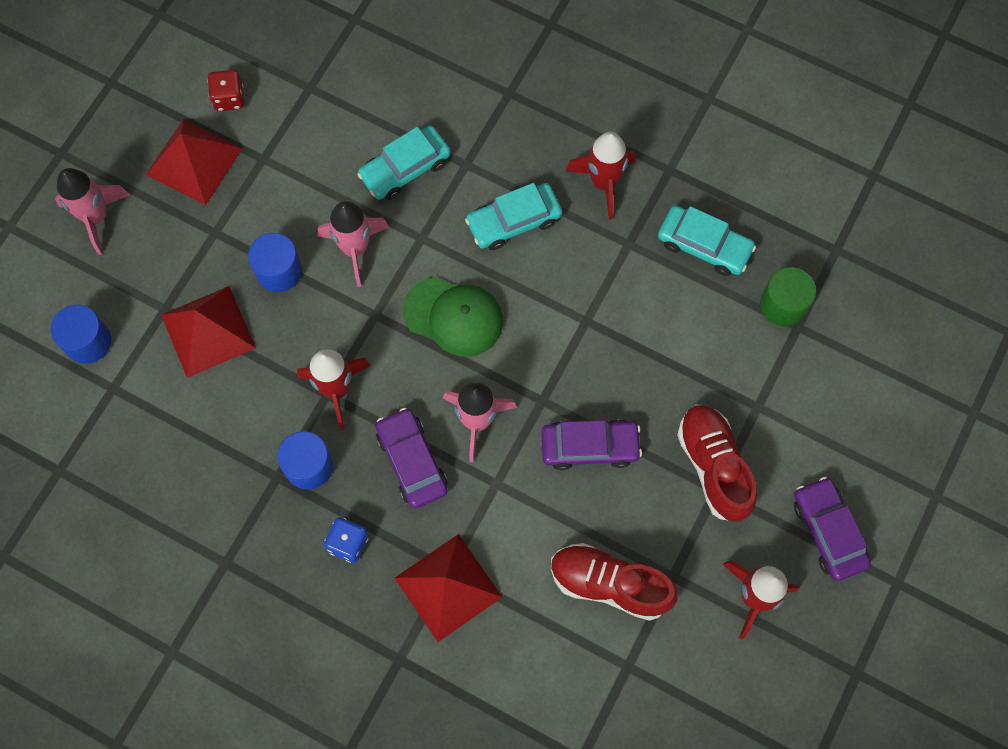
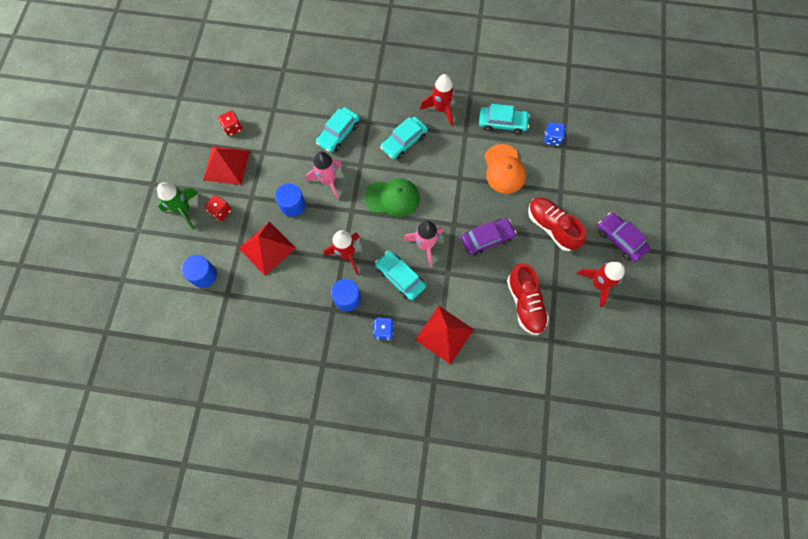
camera: 20 degrees left, 0 degrees up
(96, 217) = (184, 210): pink rocket -> green rocket
(155, 241) = (221, 211): none -> red dice
(412, 461) = (400, 277): purple car -> turquoise car
(609, 584) = (525, 303): red shoe -> red shoe turned 105 degrees counterclockwise
(672, 331) = (504, 169): none -> orange cap
(783, 305) = (552, 138): green cylinder -> blue dice

